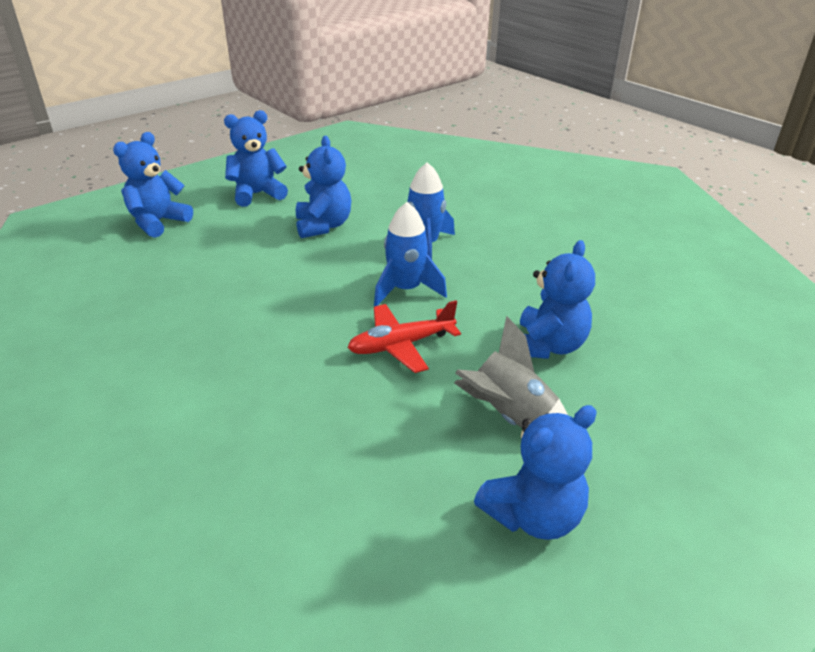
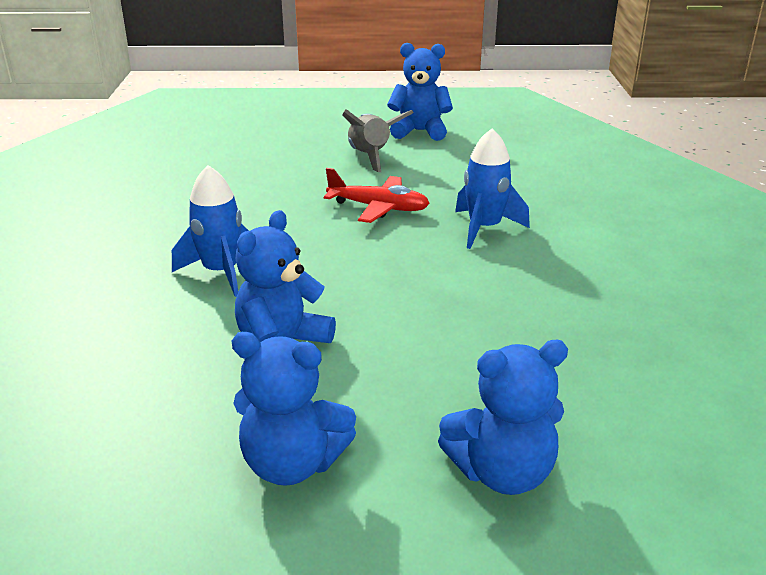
camera: 140 degrees left, 5 degrees down
(406, 290) = (312, 240): blue rocket -> blue rocket (484, 228)
(548, 346) = (282, 172): blue teddy bear -> none

